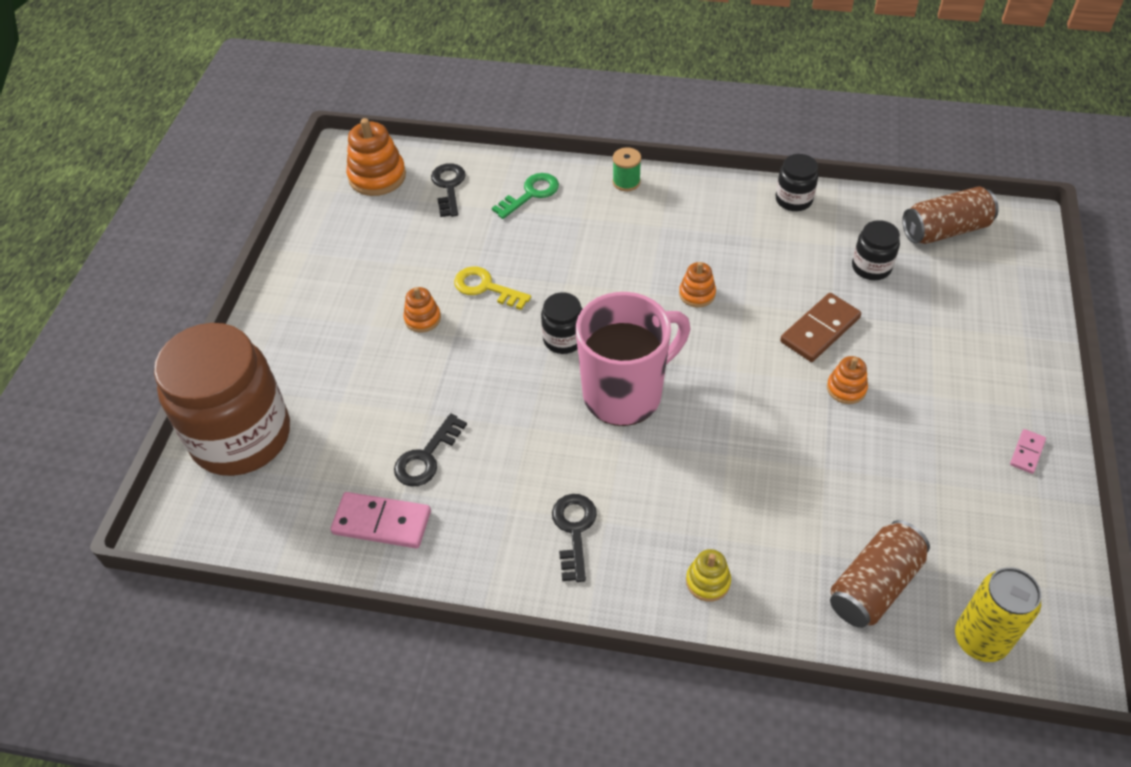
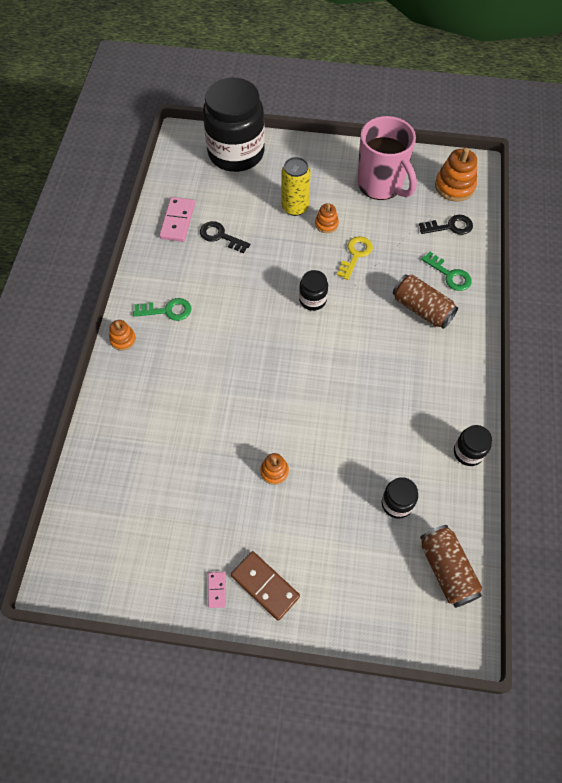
camera: 85 degrees right, 10 degrees up
(241, 436) = (236, 153): brown jar -> black jar
(574, 530) = (167, 310): black key -> green key
(625, 394) = (268, 335): pink mug -> pink mug (381, 185)
(626, 182) = (471, 334): green spool -> none
(697, 294) = (359, 379): orange stacking toy -> orange stacking toy (123, 339)
(708, 581) = (129, 378): yellow stacking toy -> none
(820, 330) = (328, 459): brown domino -> brown domino (265, 586)
(874, 585) = (119, 471): brown can -> brown can (422, 309)
(980, 639) = (76, 529): yellow can -> yellow can (295, 207)
(1027, 452) = (217, 590): pink domino -> pink domino turned 60 degrees clockwise

